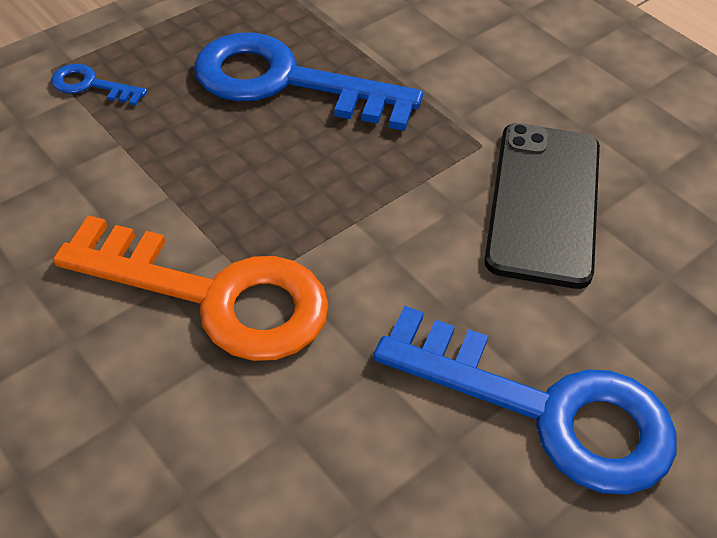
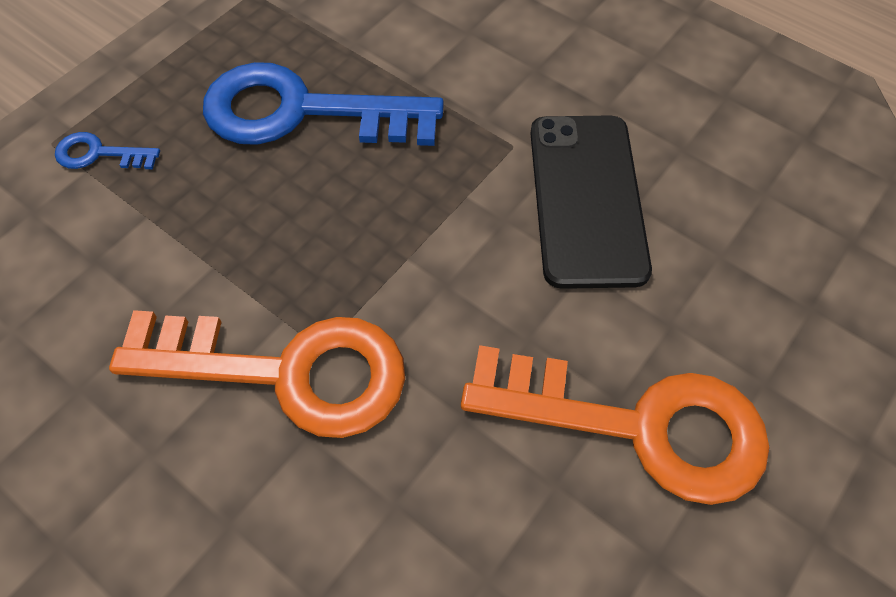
camera: 10 degrees left, 10 degrees up
(546, 409) = (638, 425): blue key -> orange key

